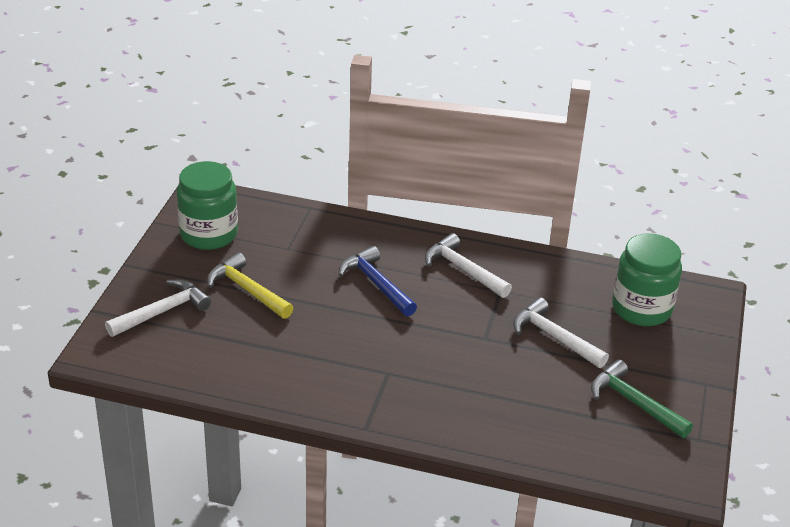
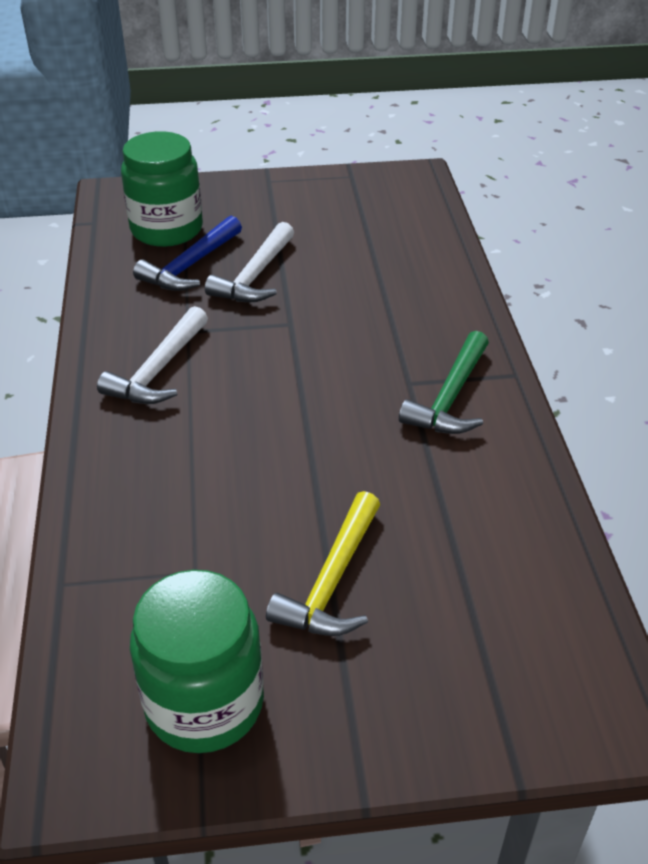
camera: 110 degrees left, 5 degrees up
(162, 311) = (454, 673): white hammer -> none
(376, 284) = (234, 442): blue hammer -> blue hammer (190, 266)
(634, 403) = (327, 213): green hammer -> green hammer (450, 397)

